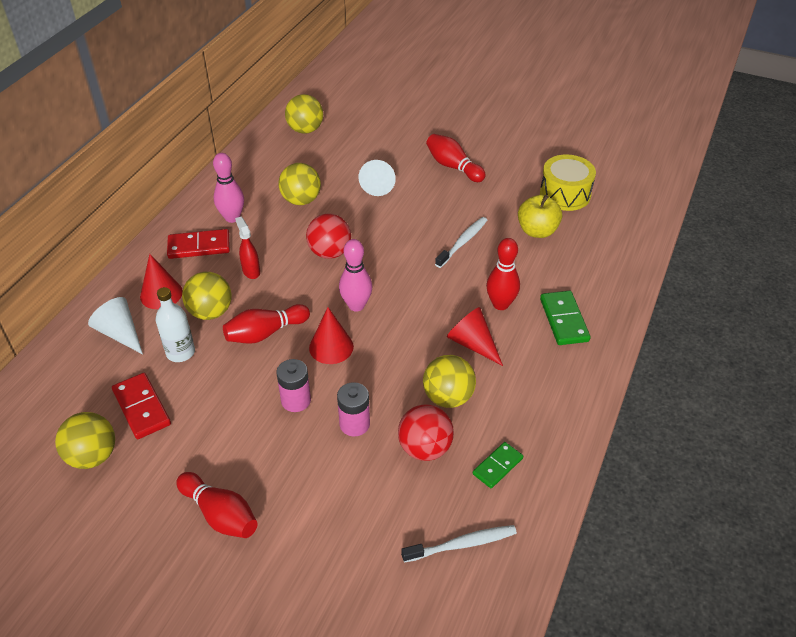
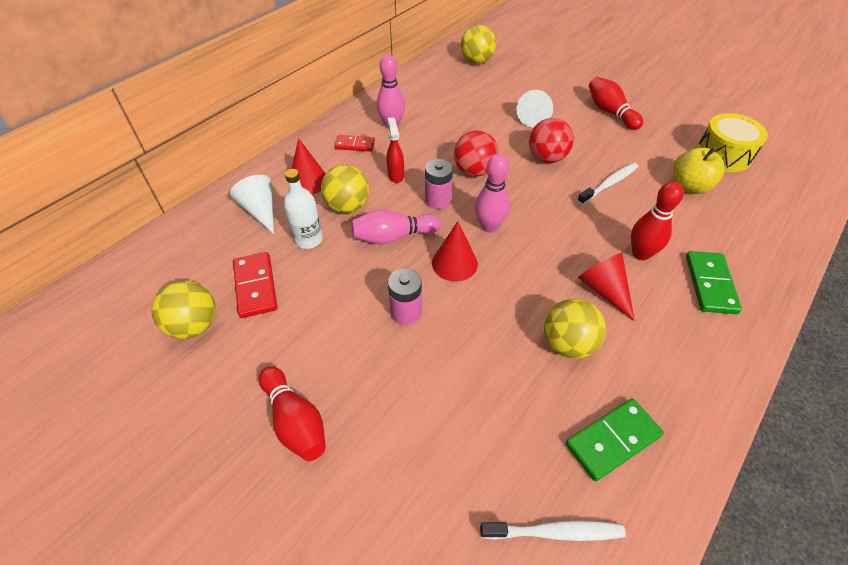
camera: 15 degrees right, 5 degrees up
(199, 246) = (355, 145): red domino -> red domino, size x0.66
(265, 333) = (393, 237): red bowling pin -> pink bowling pin
(301, 200) = (458, 120): yellow ball -> none
(354, 424) = (460, 351): pink battery -> pink battery (438, 200)
(425, 448) = (531, 397): red ball -> red ball (547, 158)
(497, 466) = (613, 440): green domino -> green domino, size x1.52

